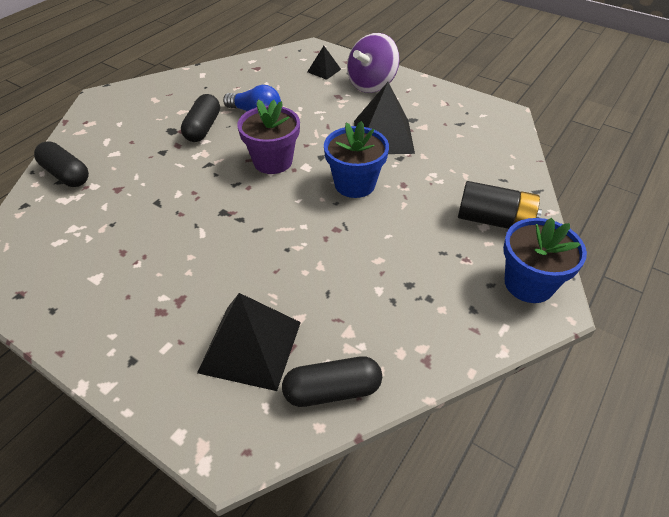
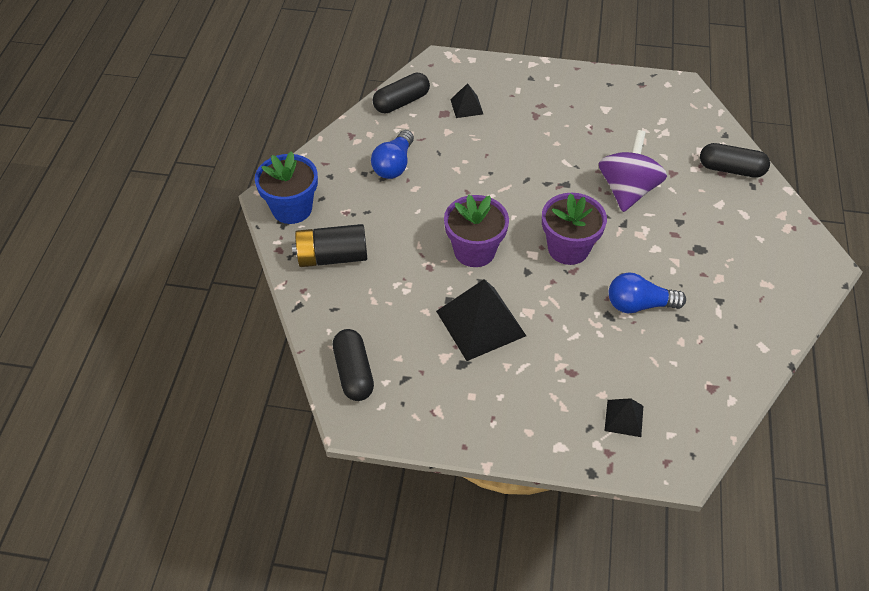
camera: 155 degrees right, 5 degrees up
(203, 128) = (673, 264): black capsule -> black capsule (354, 372)
(250, 346) = (466, 106): black pyramid -> black pyramid, size x0.50
(354, 184) = (474, 251): blue flower pot -> purple flower pot
(371, 84) = (545, 412): purple spinning top -> purple spinning top (627, 190)
(389, 296) = (394, 165): none -> blue light bulb

